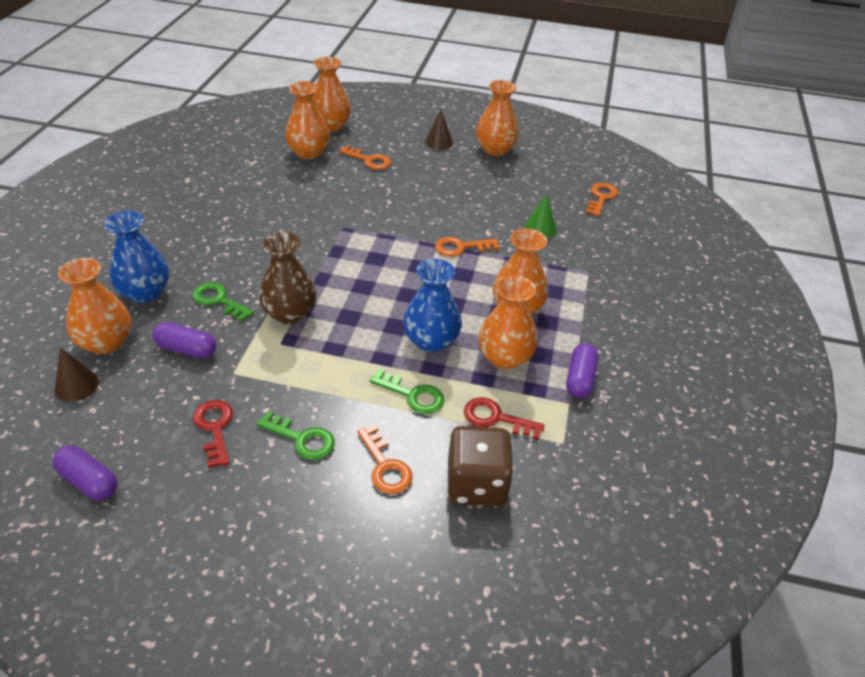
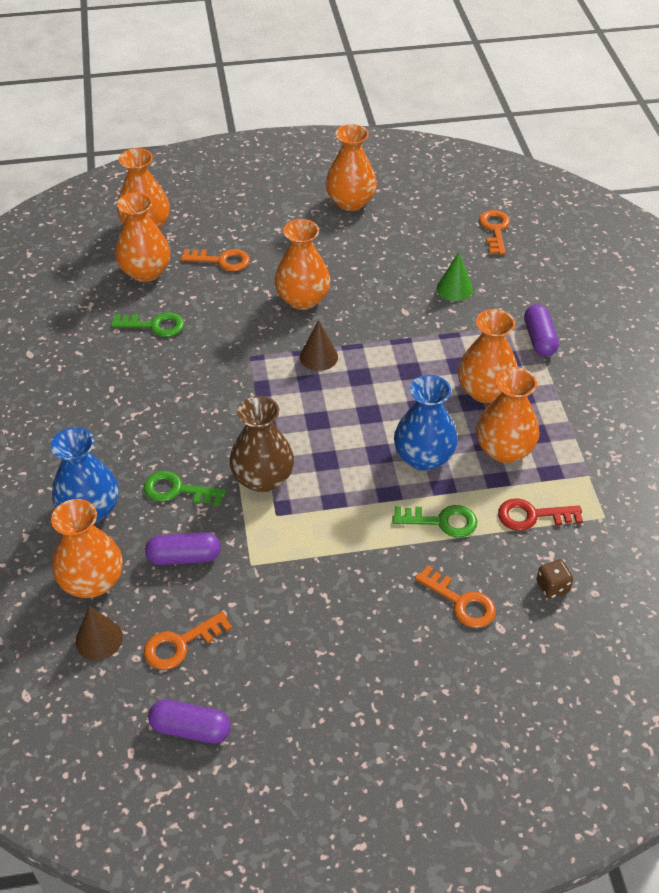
camera: 20 degrees left, 5 degrees up
(215, 428) = (275, 628): red key -> none
(301, 439) = (366, 606): green key -> green key (154, 325)
(412, 201) = (302, 299): none -> orange vase
(439, 142) = (283, 211): brown cone -> brown cone (318, 357)
(461, 247) = (389, 339): orange key -> orange key (181, 644)
(476, 484) = (552, 587): brown dice -> brown dice, size x0.46
(580, 379) = (584, 446): purple capsule -> purple capsule (539, 339)

